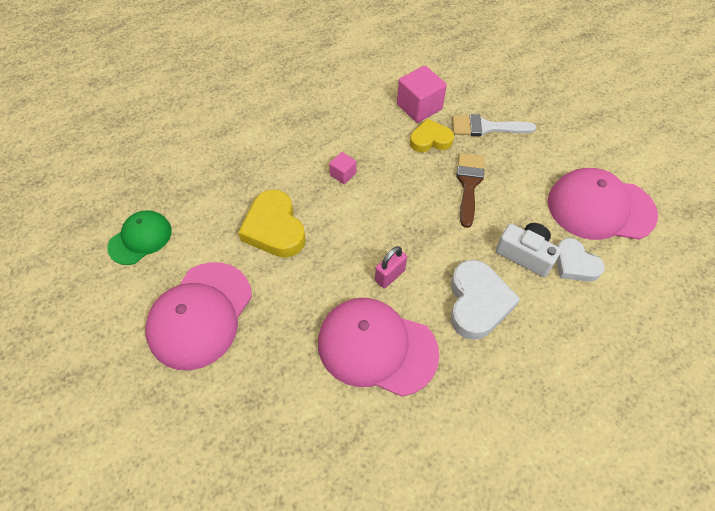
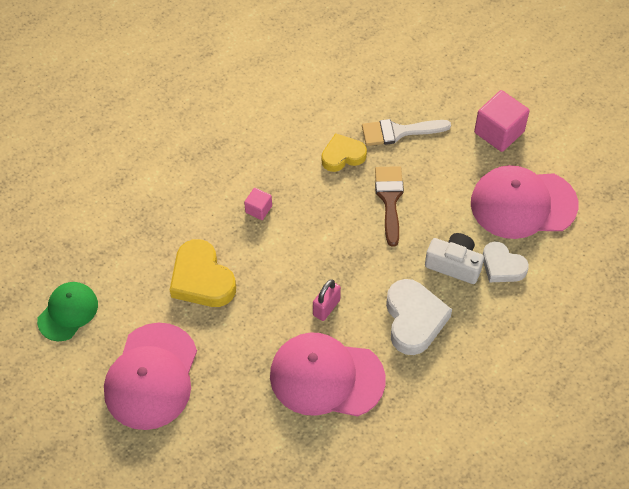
camera: 10 degrees left, 0 degrees up
(419, 107) = (324, 118): pink cube -> pink cube (499, 132)

